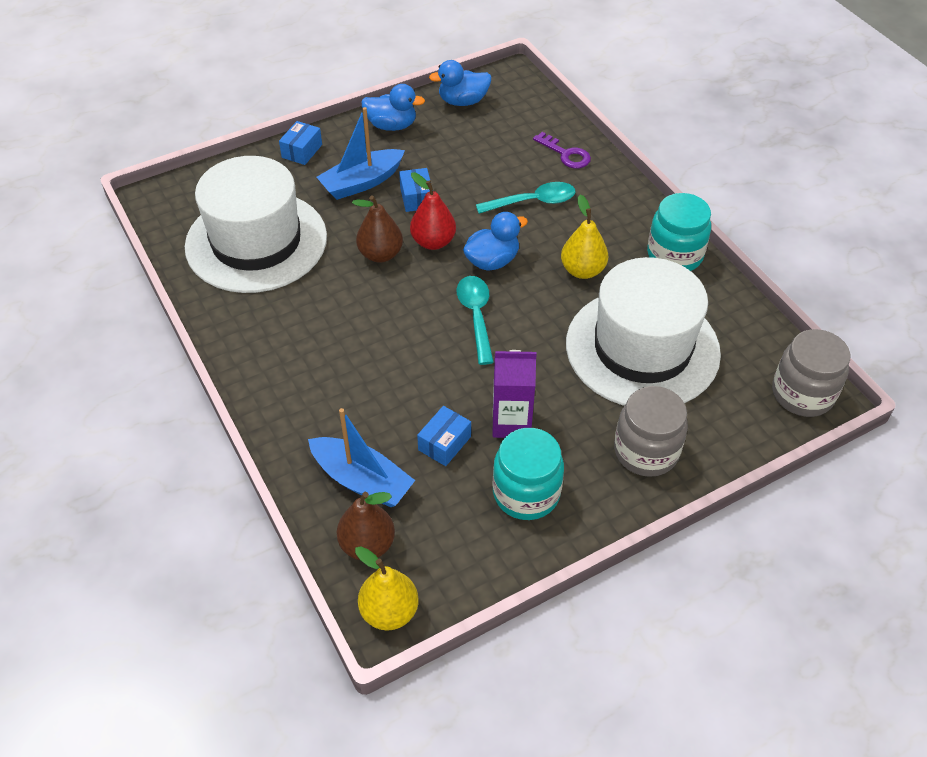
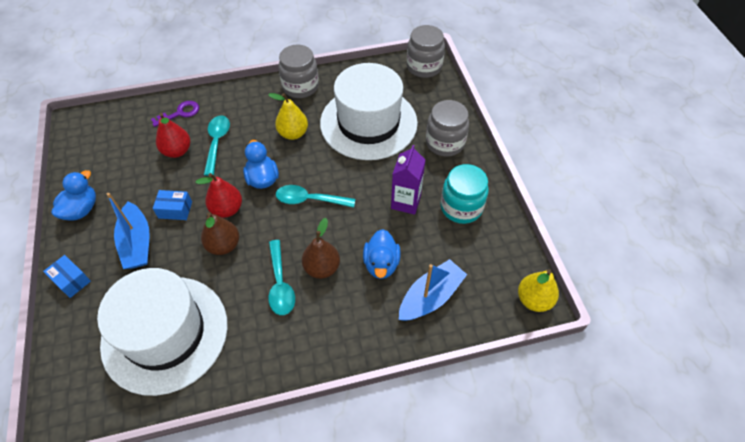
camera: 75 degrees left, 5 degrees up
(341, 321) = (280, 284): none -> turquoise spoon
(367, 544) = (482, 303): brown pear -> brown pear (322, 268)
(444, 443) = (412, 242): blue box -> none
(463, 101) = (84, 157): blue duck -> blue duck (381, 264)
(504, 171) = (177, 151): none -> red pear
(674, 255) = (300, 87): turquoise jar -> grey jar

